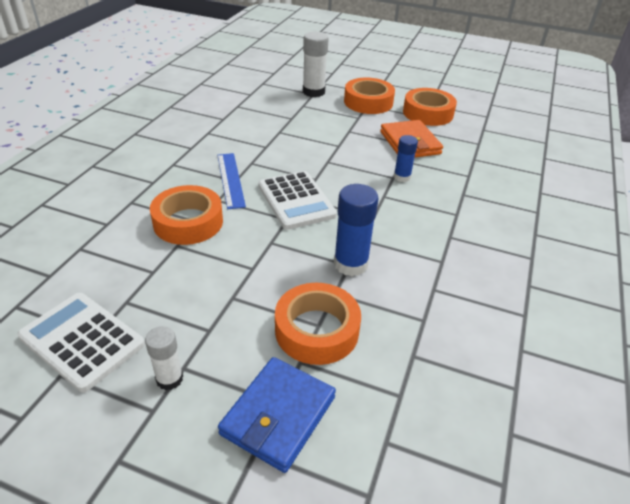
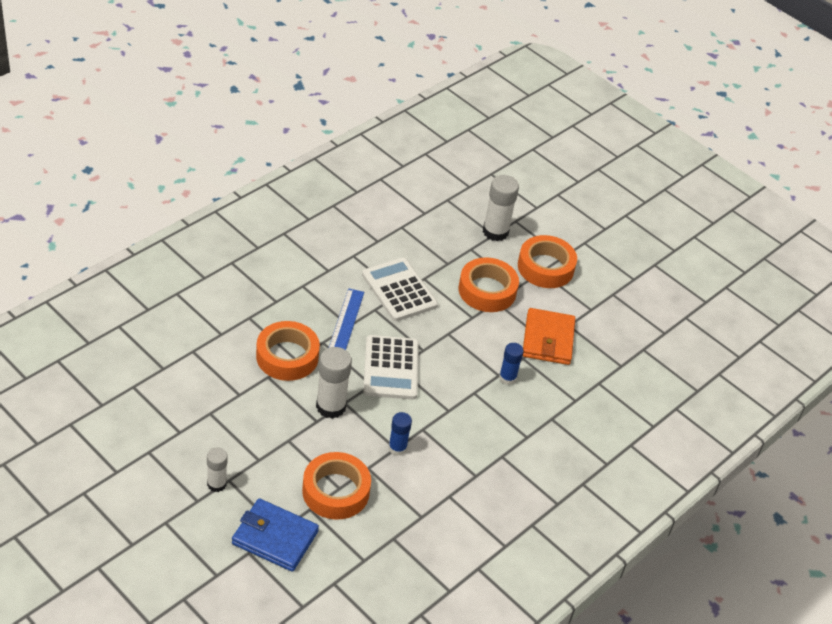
camera: 20 degrees right, 5 degrees up
(82, 341) = (169, 432): white calculator -> white calculator (399, 290)
(259, 250) = (331, 406): none -> white glue stick
(278, 415) = (275, 537): blue wallet -> blue wallet turned 60 degrees clockwise
(350, 264) = (397, 448): blue glue stick -> blue glue stick, size x0.61
(428, 113) = (600, 306): orange tape -> orange tape (487, 290)

